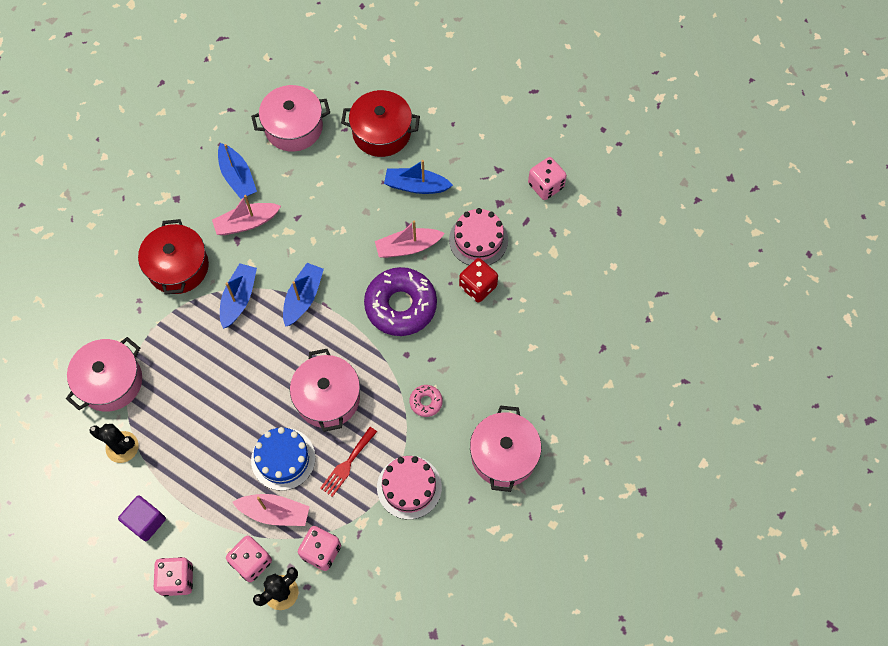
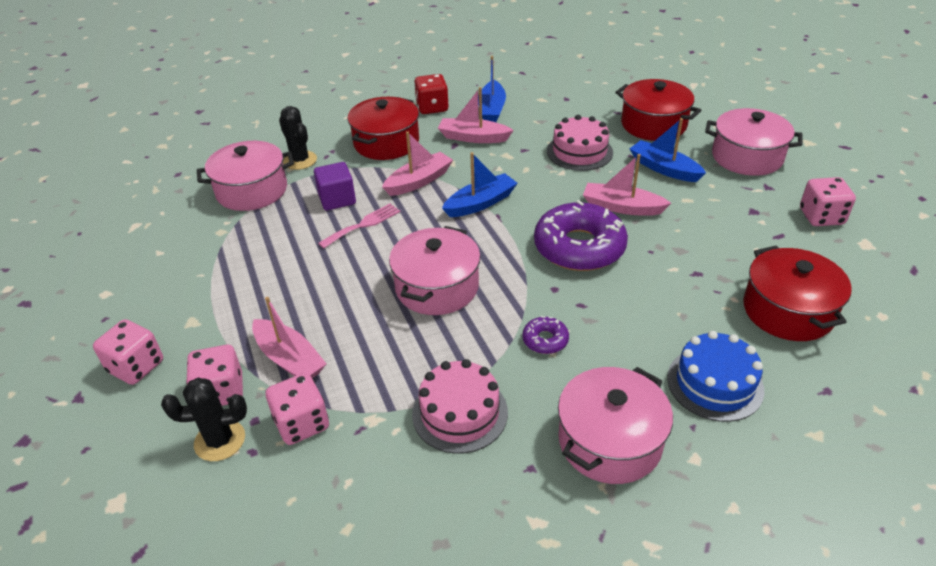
camera: 35 degrees right, 25 degrees down
(122, 447) = (210, 238): black cactus -> black cactus (300, 160)
(146, 521) = (165, 303): purple cube -> purple cube (337, 199)
(230, 368) = (363, 225): none -> pink fork
(239, 298) = (419, 181): blue boat -> pink boat
(283, 459) = (344, 316): blue cake -> blue cake (715, 383)
(293, 127) = (569, 97): pink pot -> pink pot (747, 157)
(347, 464) = (407, 354): red fork -> none
(426, 402) = (545, 340): pink donut -> purple donut
(478, 240) = (709, 230): pink cake -> pink cake (579, 152)
(478, 286) = (683, 266): red dice -> red dice (432, 107)
(558, 292) = (788, 310): none -> red pot

